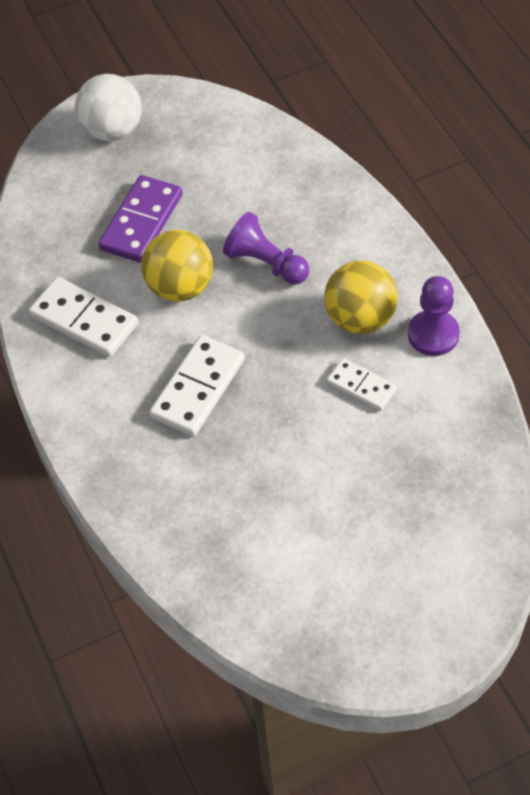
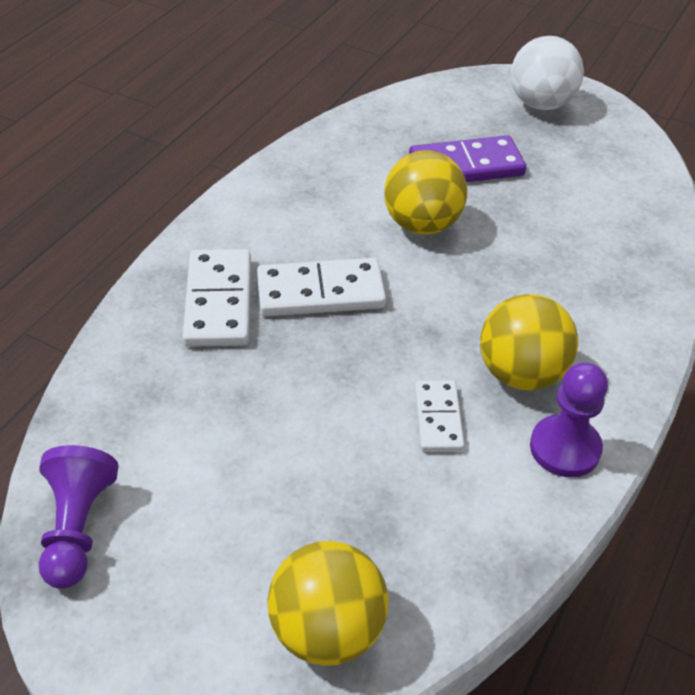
camera: 50 degrees right, 10 degrees down
(84, 320) = (326, 183): white domino -> white domino (218, 301)
(266, 263) = (511, 268): purple pawn -> purple pawn (78, 528)
(470, 534) = (327, 630): none -> yellow ball

